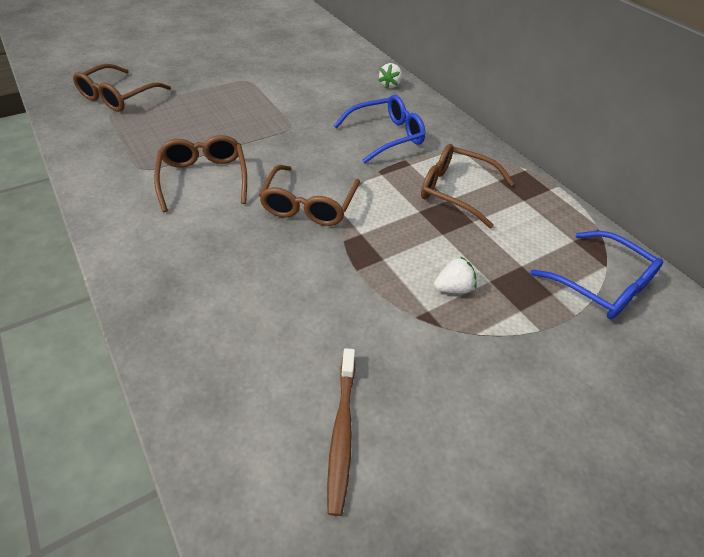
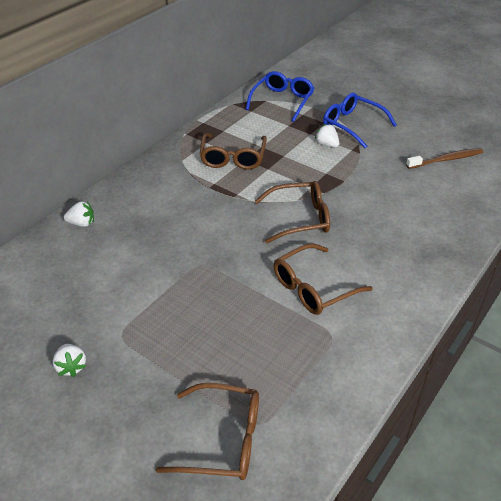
camera: 110 degrees left, 5 degrees down
(237, 60) = (71, 367): none -> white strawberry
(386, 136) = (180, 204): blue glasses -> blue glasses (353, 125)

